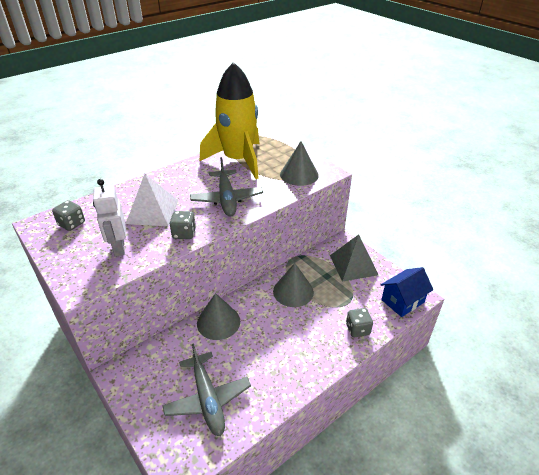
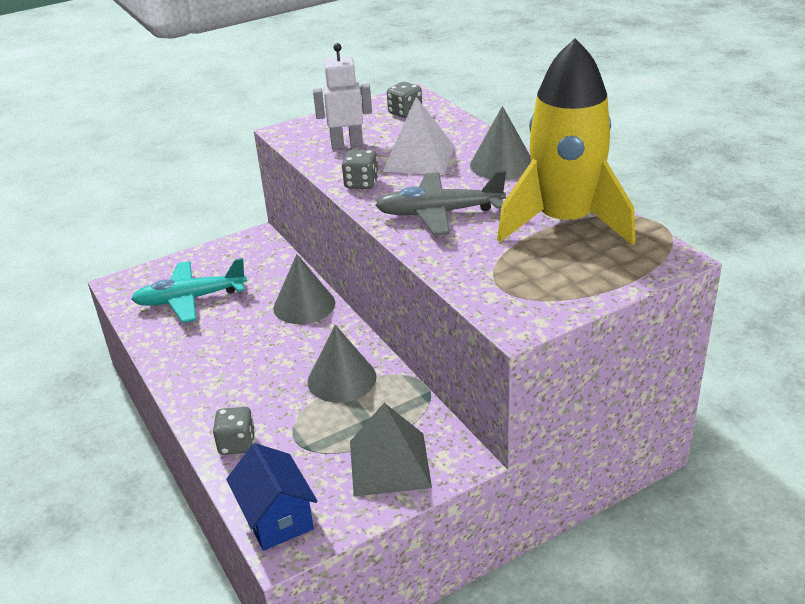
camera: 100 degrees right, 5 degrees down
(207, 399) = (190, 299): grey plane -> turquoise plane
(299, 174) = (509, 286): grey cone -> grey cone (502, 164)

